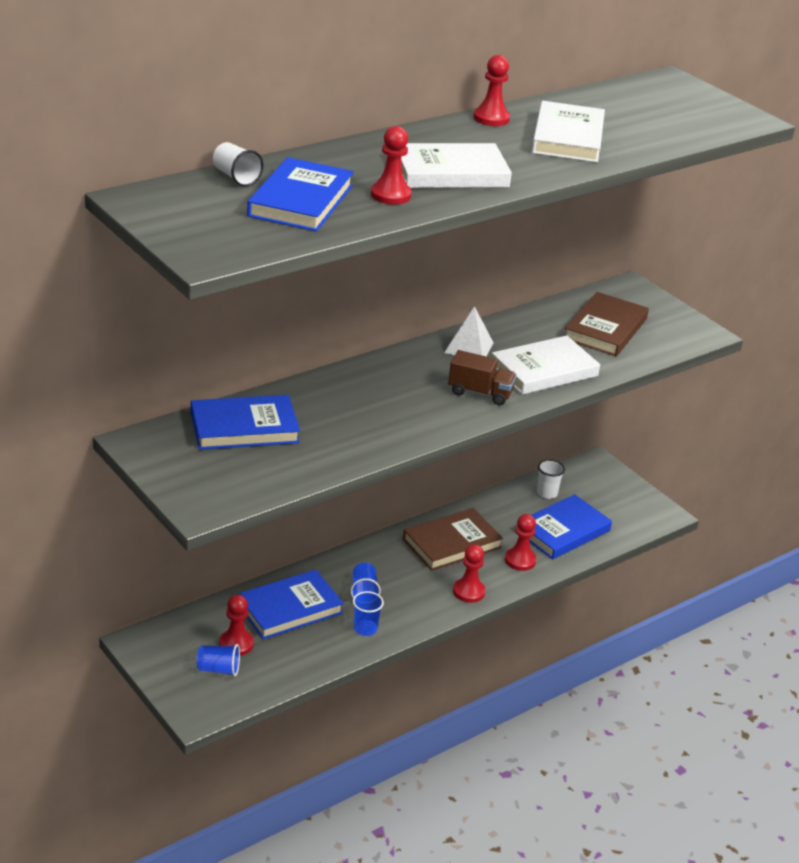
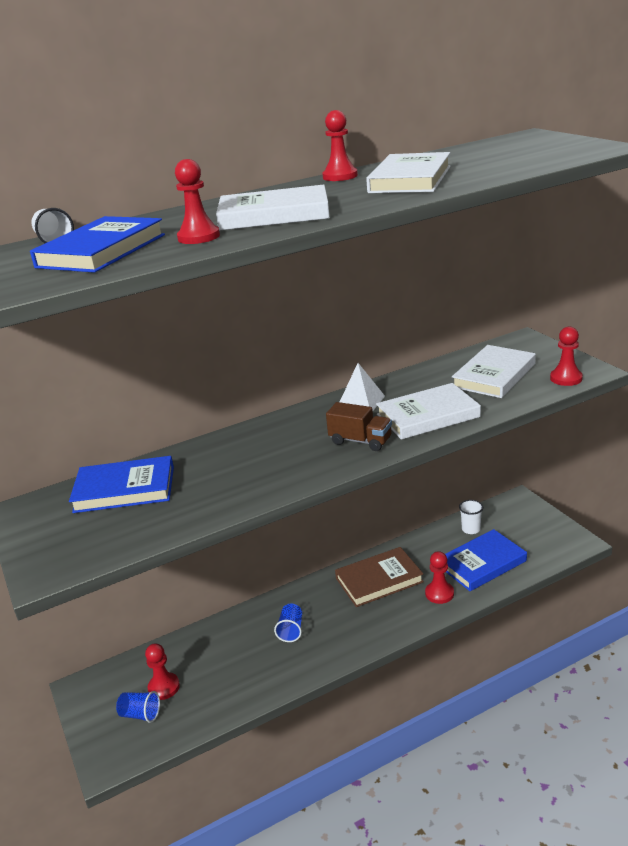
camera: 15 degrees right, 5 degrees down
(289, 608) = (221, 649): blue book -> none
(365, 629) = (284, 668): blue cup -> none
(468, 592) = (387, 627): red pawn -> red pawn (566, 378)
(605, 329) = (494, 375): brown book -> white book

